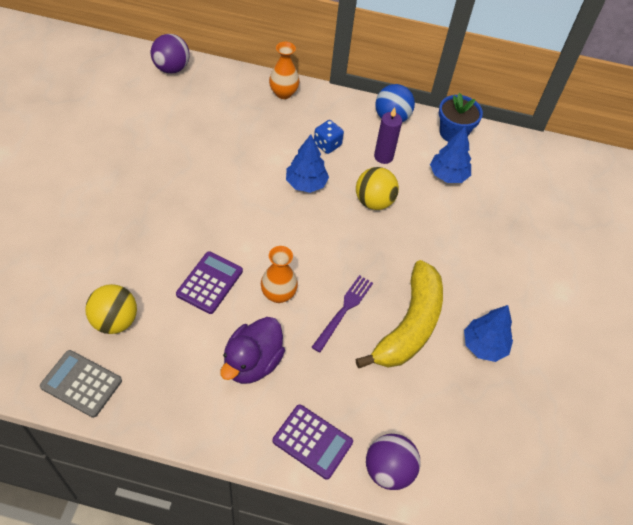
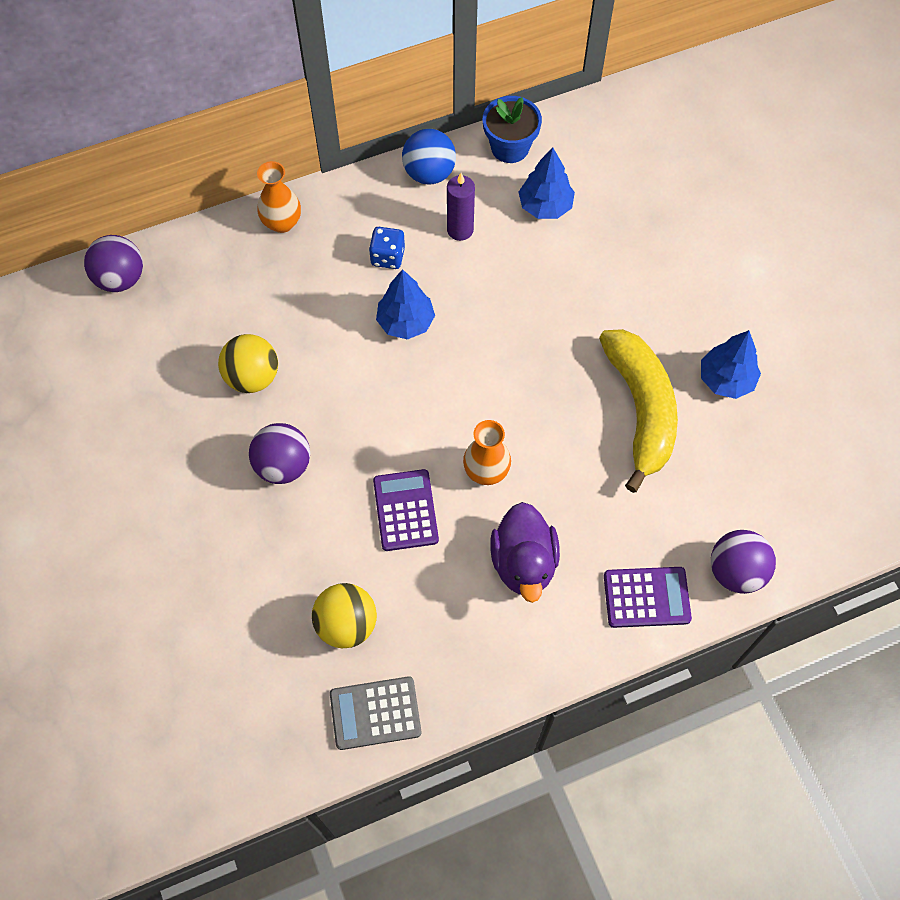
camera: 30 degrees left, 10 degrees up
(164, 212) = (283, 465): none -> purple ball
(344, 310) = (565, 441): purple fork -> none
(374, 201) = (494, 293): yellow ball -> yellow ball (252, 377)

